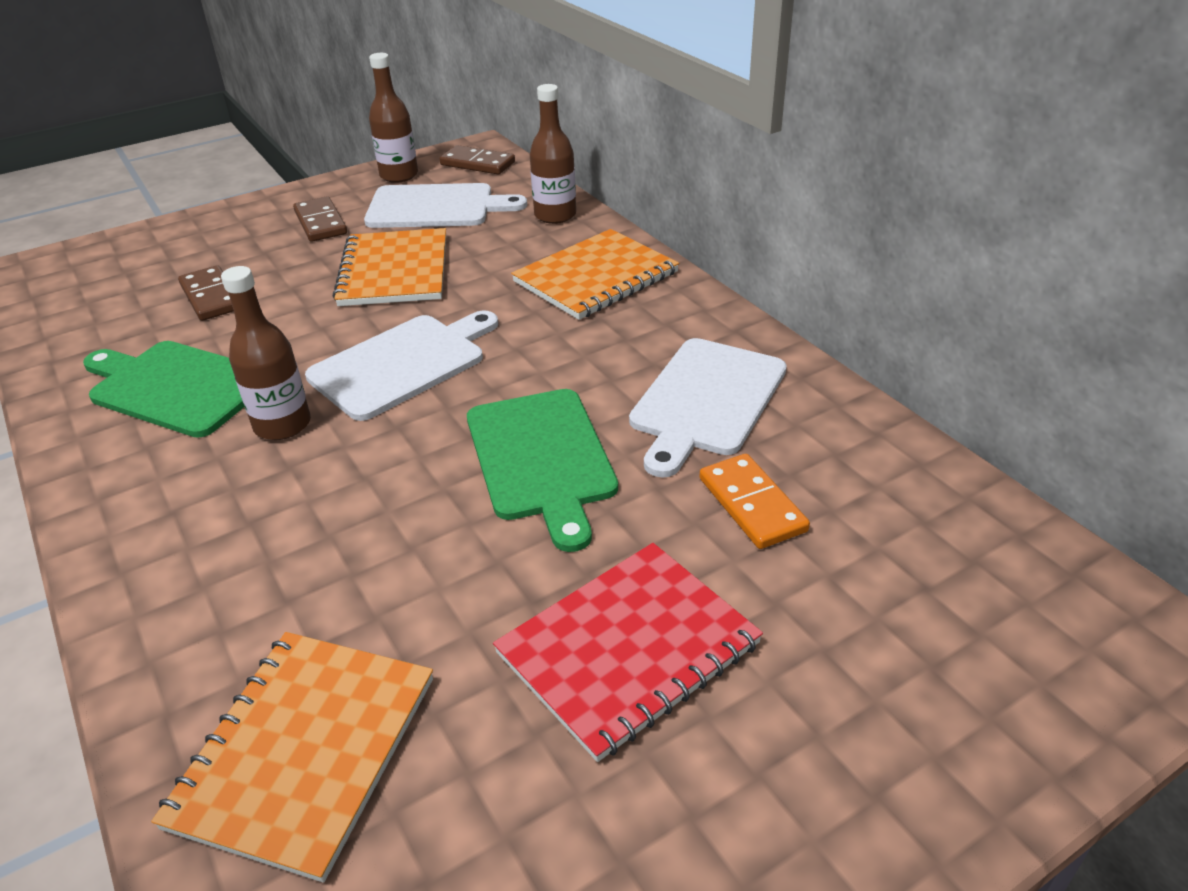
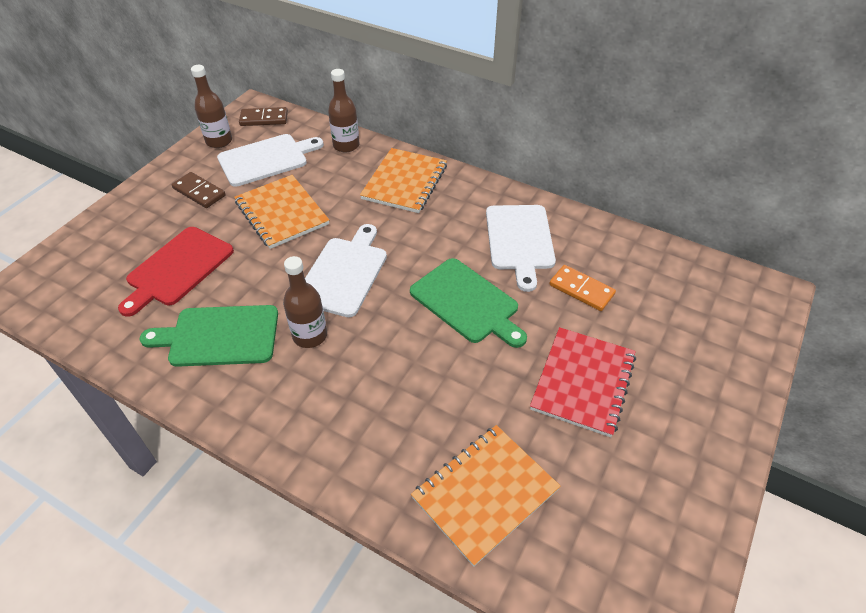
camera: 30 degrees left, 10 degrees up
(211, 297) = (178, 268): brown domino -> red cutting board
(305, 751) = (485, 493): orange notebook -> orange notebook turned 60 degrees clockwise

